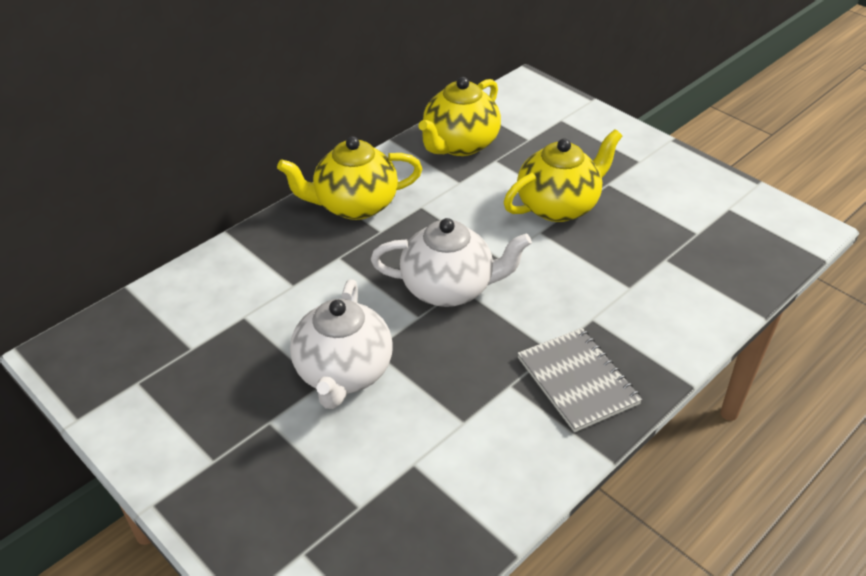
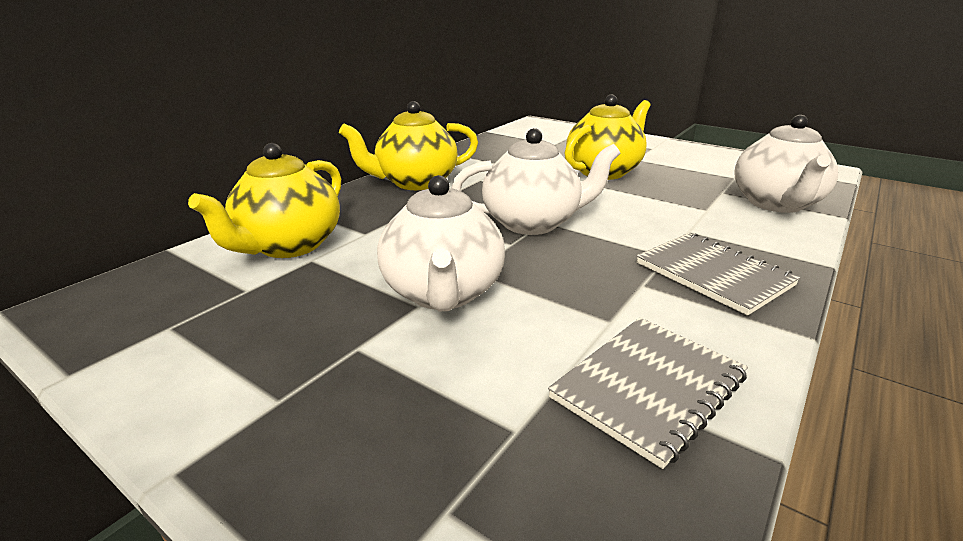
camera: 10 degrees left, 15 degrees down
(459, 144) = (497, 148): yellow teapot -> yellow teapot (288, 246)
(461, 487) = (648, 387): none -> grey notebook
(707, 286) = (776, 204): none -> white teapot

